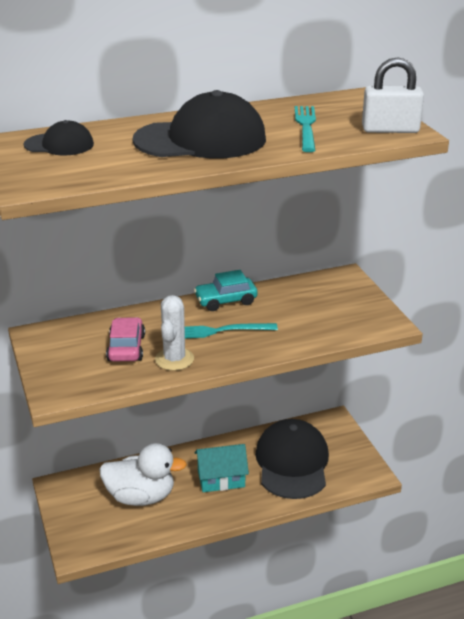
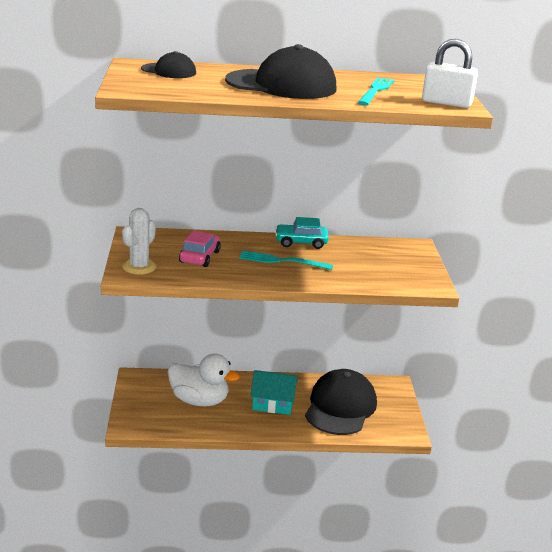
camera: 15 degrees right, 5 degrees down
(174, 359) = (234, 272): white cactus -> white cactus (139, 267)

